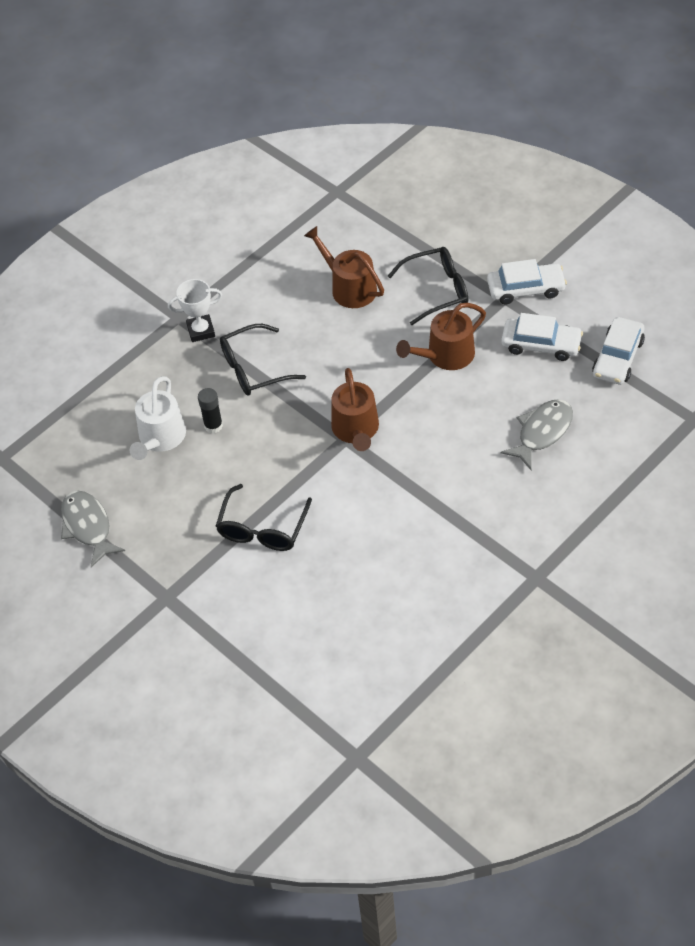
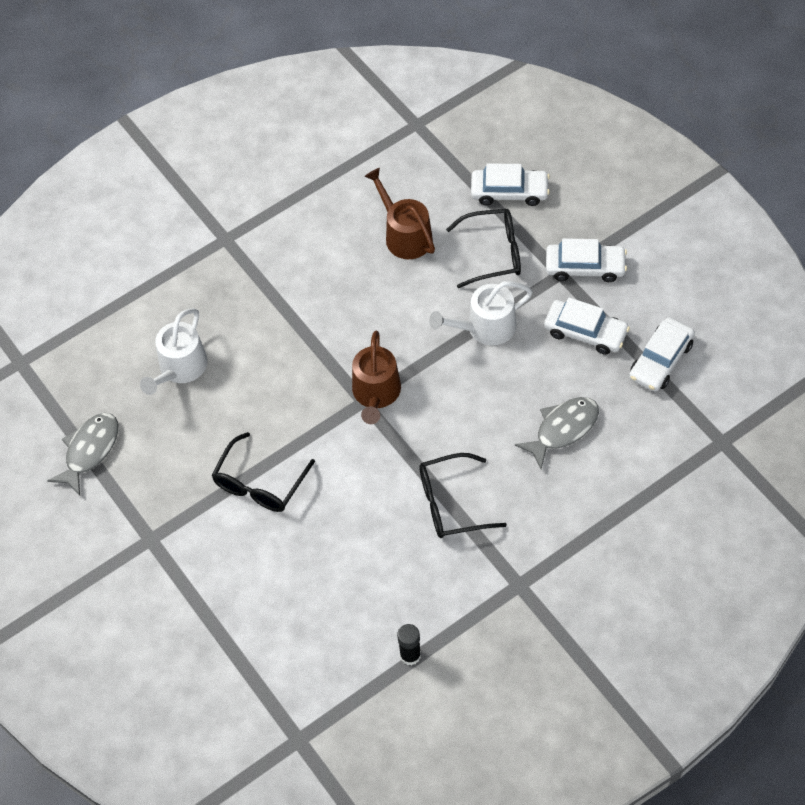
camera: 10 degrees right, 5 degrees up
(88, 526) = (90, 450): grey fish -> grey fish turned 45 degrees clockwise
(201, 331) = (244, 258): white trophy -> none
(213, 425) = (235, 364): black glue stick -> black glue stick (410, 655)
(253, 369) = (288, 309): black glasses -> black glasses (451, 504)
(438, 236) = (509, 192): none -> white car
(446, 355) = (485, 327): brown watering can -> white watering can

